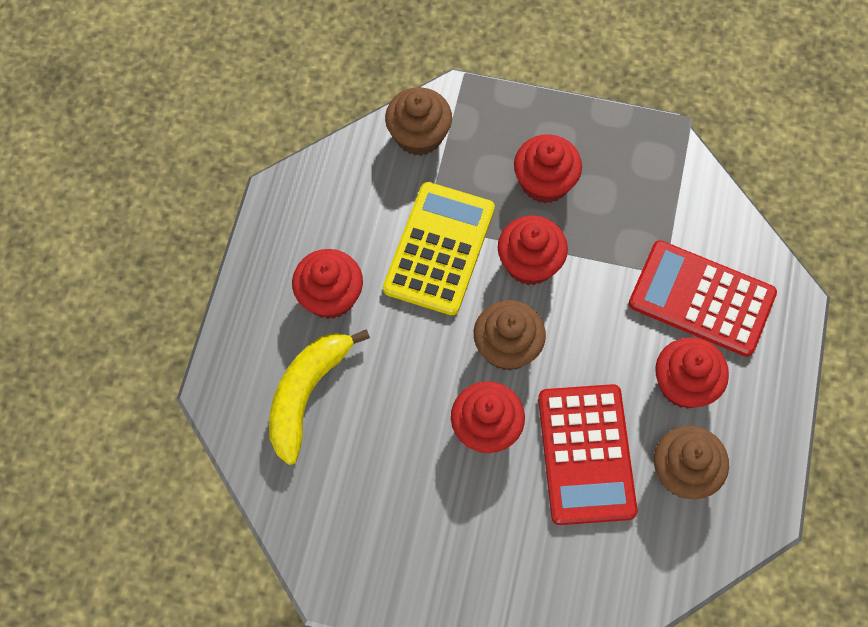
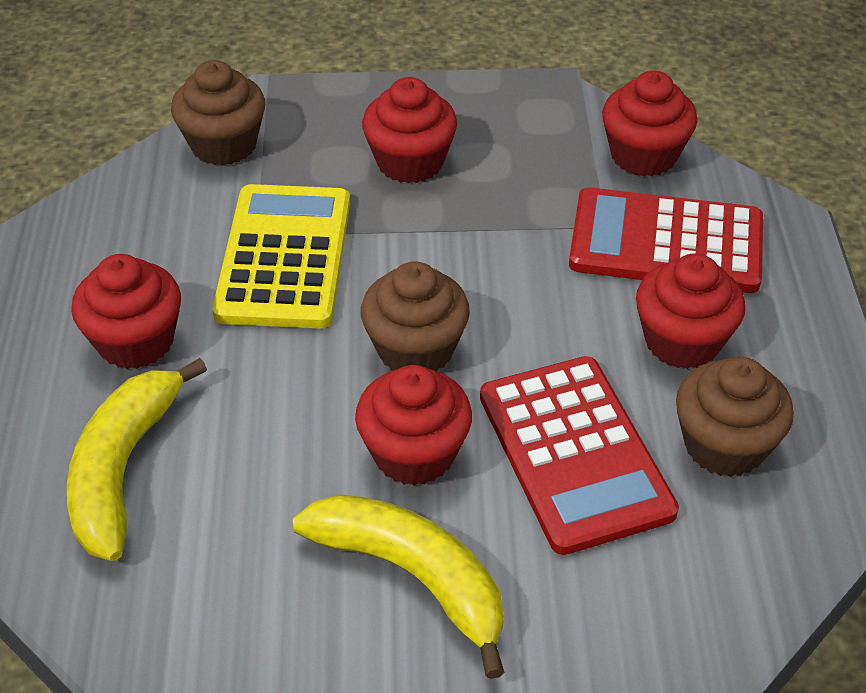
camera: 15 degrees left, 20 degrees down
(463, 515) = (413, 576): none -> yellow banana
(529, 263) = (417, 249): red cupcake -> red cupcake (643, 155)

